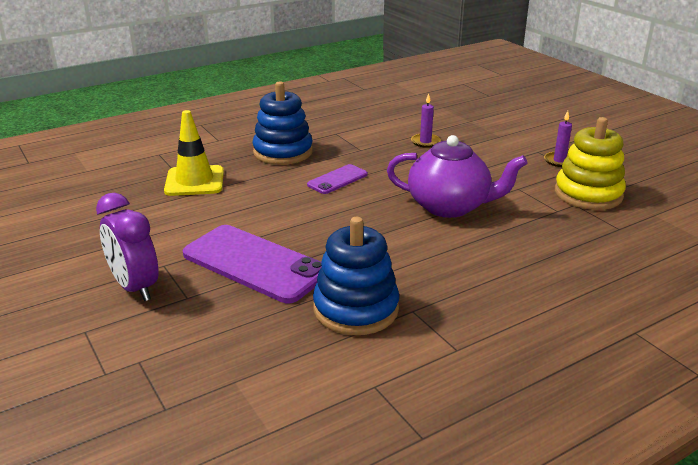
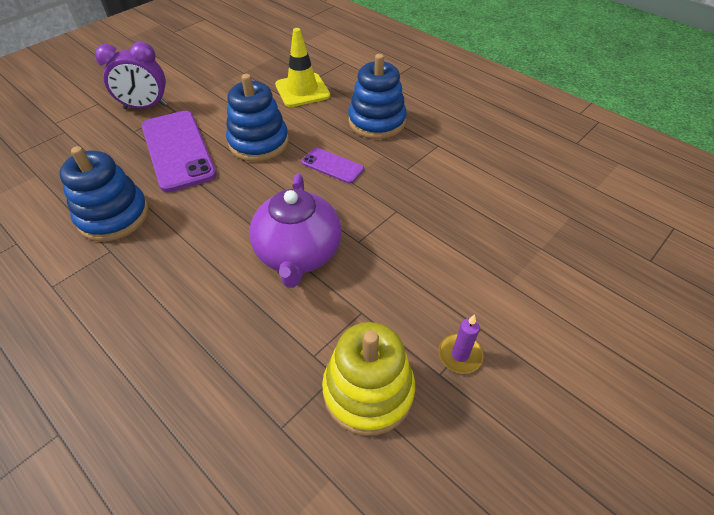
camera: 75 degrees right, 20 degrees up
(135, 287) = (145, 107): purple clock -> purple clock turned 135 degrees counterclockwise
(254, 264) = (178, 150): purple phone -> purple phone turned 45 degrees counterclockwise
(275, 213) = (258, 142): none -> blue stacking toy
(425, 142) = (452, 215): purple candle -> none

